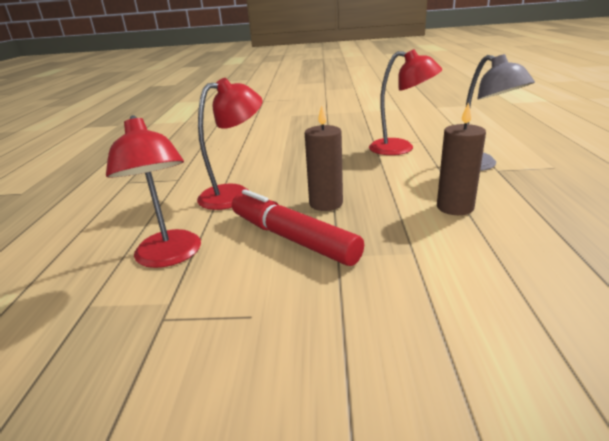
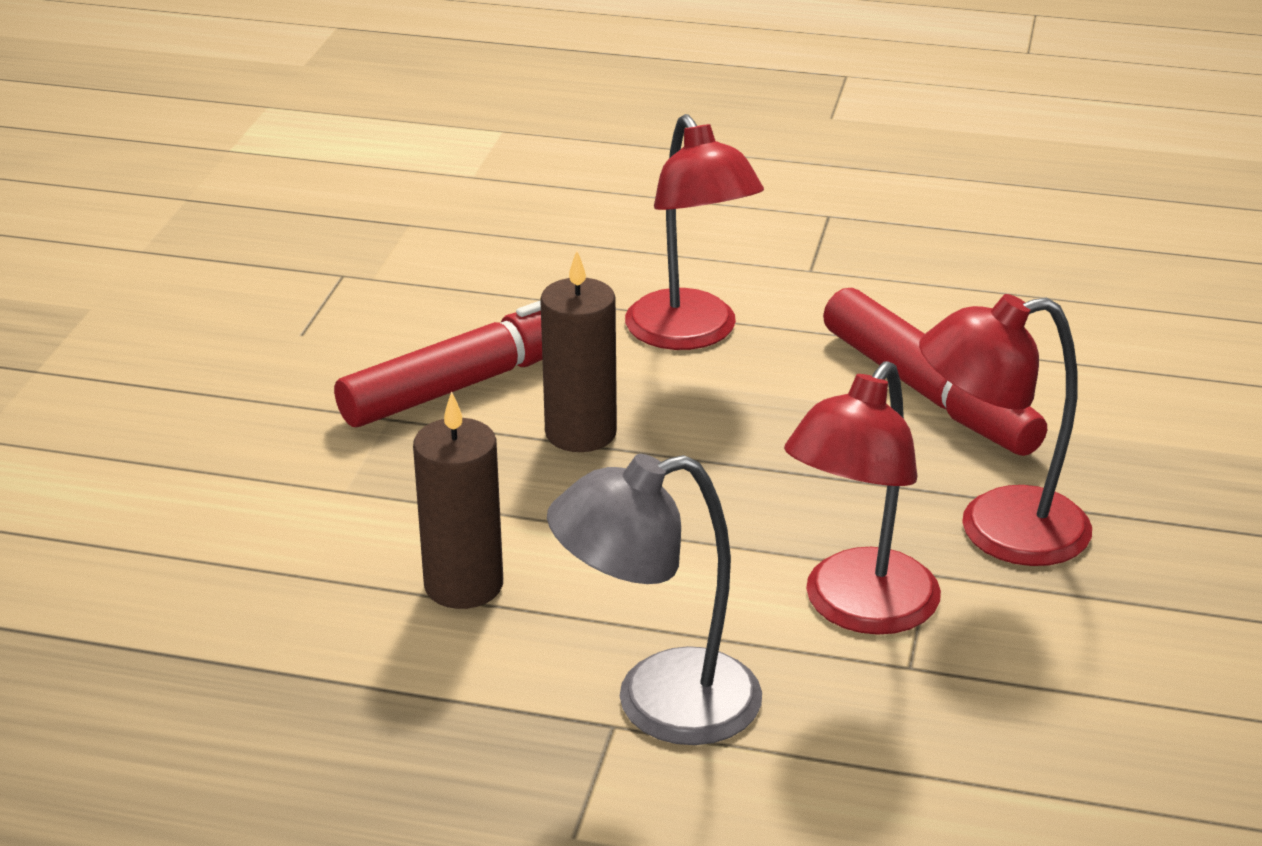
camera: 100 degrees right, 5 degrees up
(170, 257) = (488, 273): red lamp -> red lamp (998, 531)
(270, 152) = (929, 393): none -> red marker

